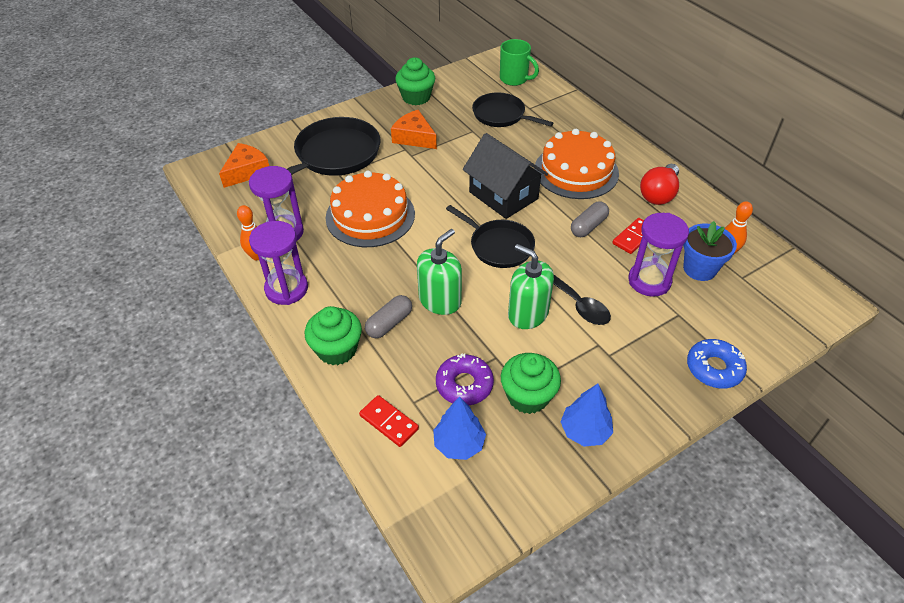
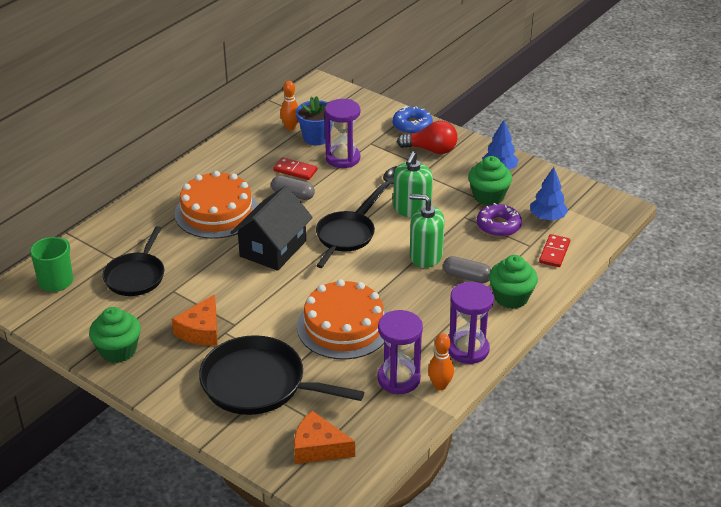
camera: 110 degrees left, 10 degrees down
(659, 194) = (231, 164): red light bulb -> red light bulb (431, 150)

